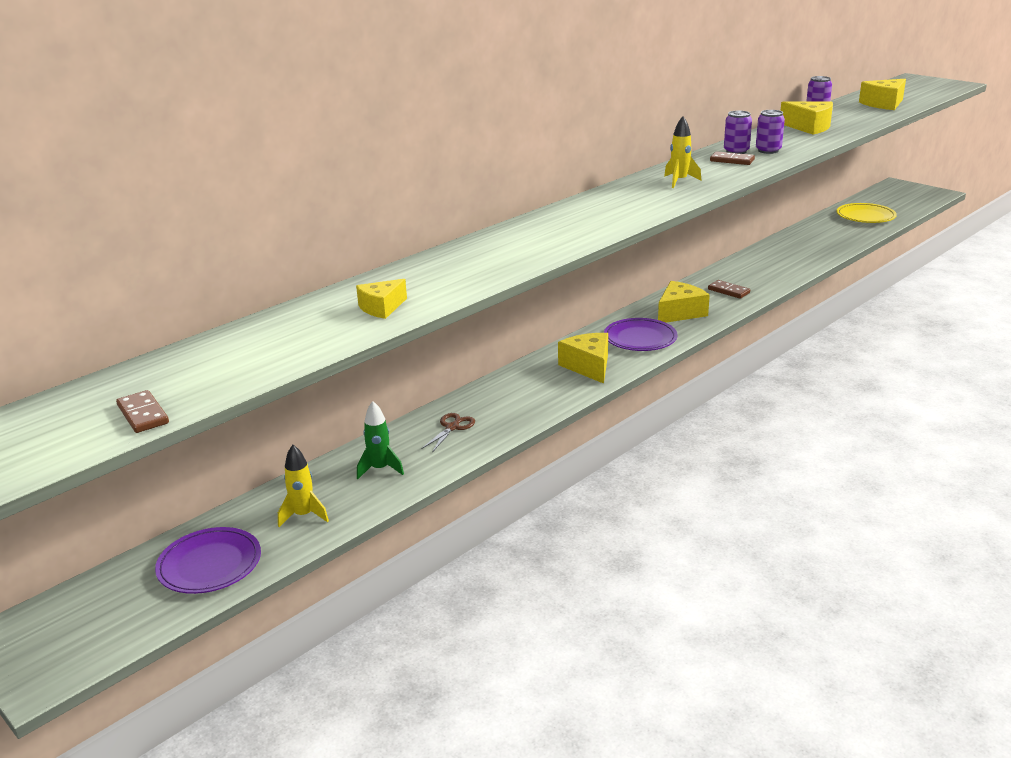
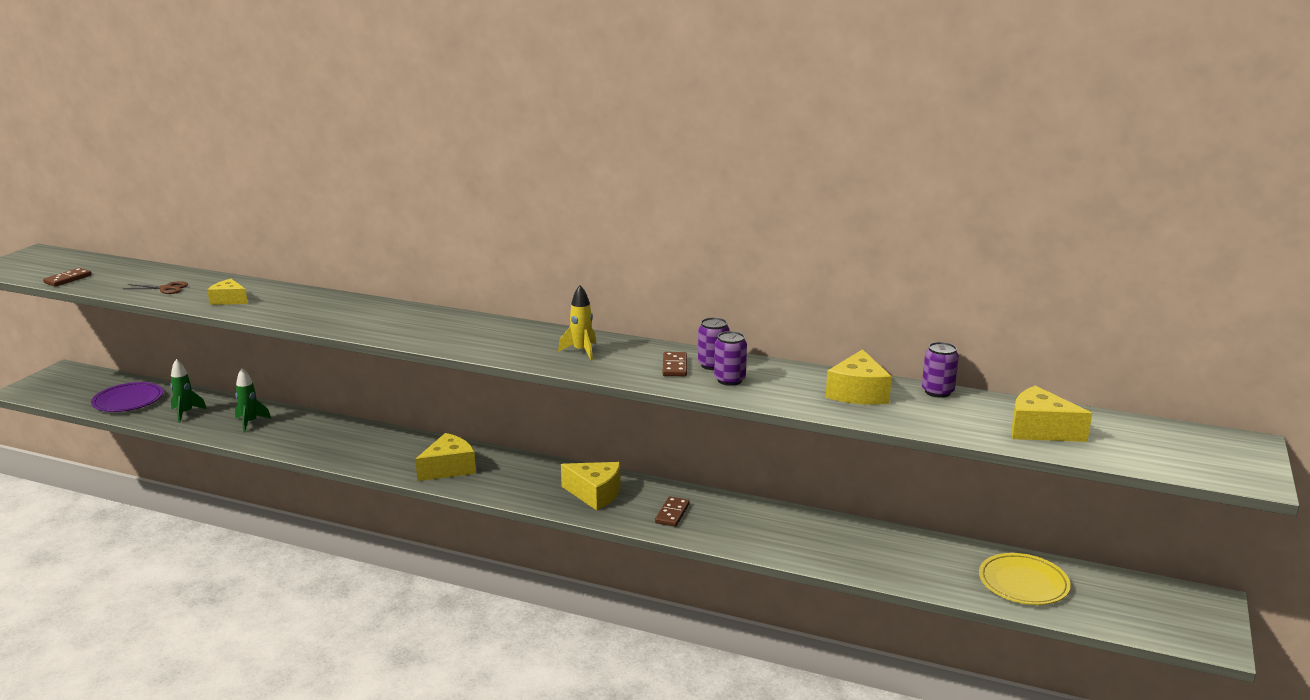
camera: 65 degrees right, 5 degrees down
(303, 515) = (186, 413): yellow rocket -> green rocket
(452, 427) = (319, 434): brown scissors -> brown scissors (166, 288)
(640, 338) = (521, 483): purple plate -> none

